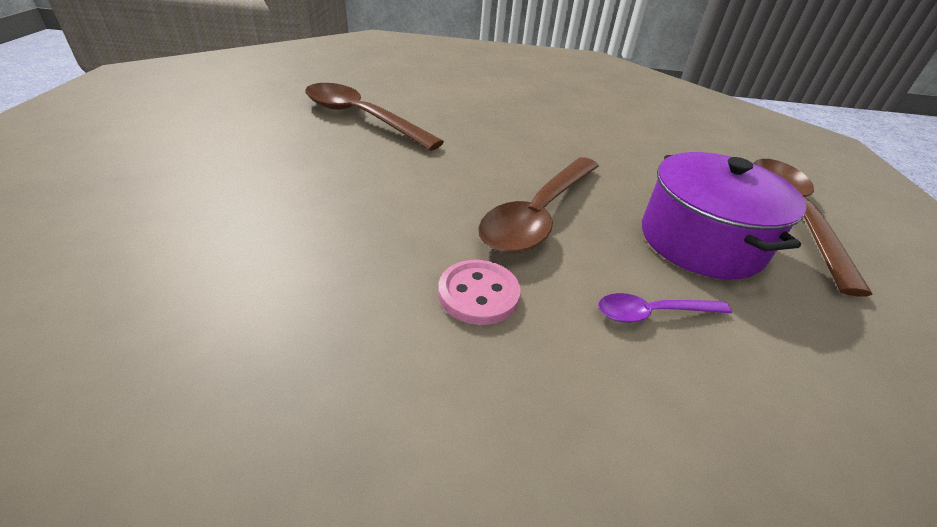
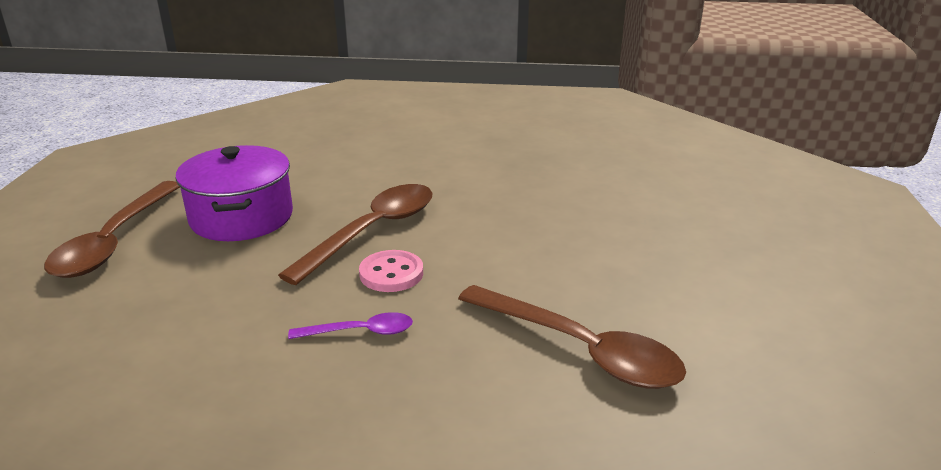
camera: 175 degrees left, 10 degrees down
(478, 294) = (435, 184): pink button -> pink button (391, 273)
(652, 313) = (327, 179): purple spoon -> purple spoon (361, 332)

